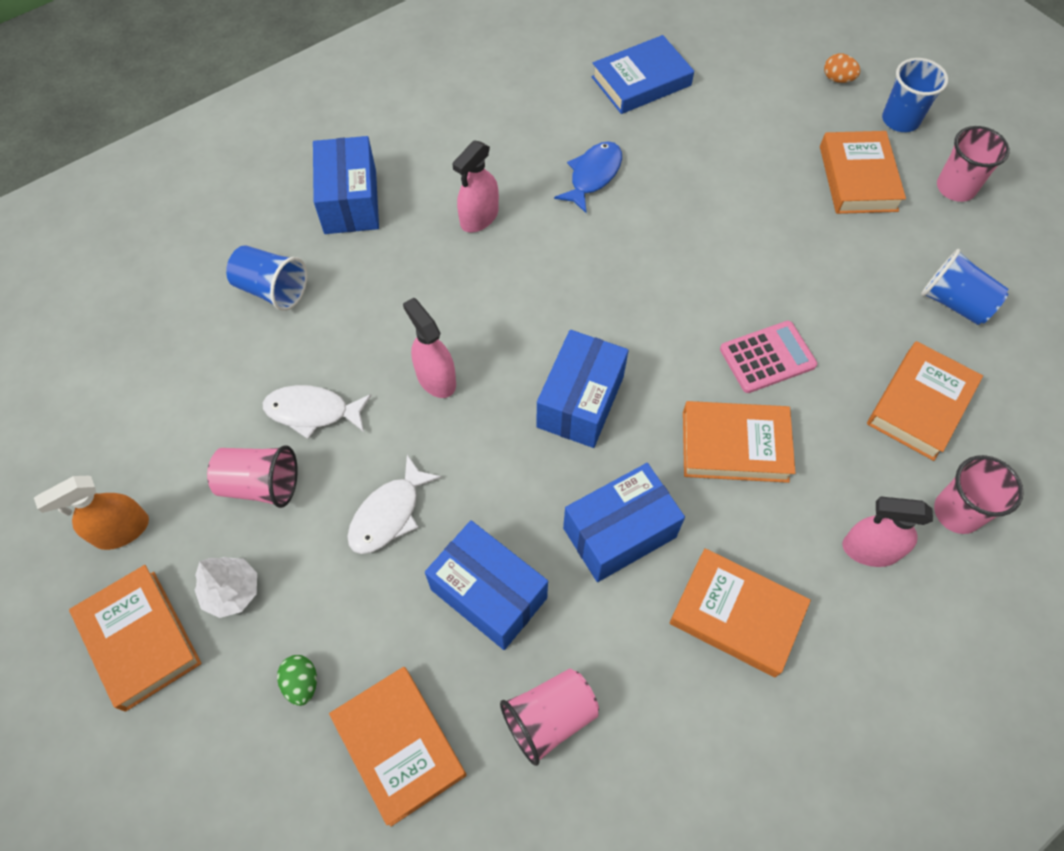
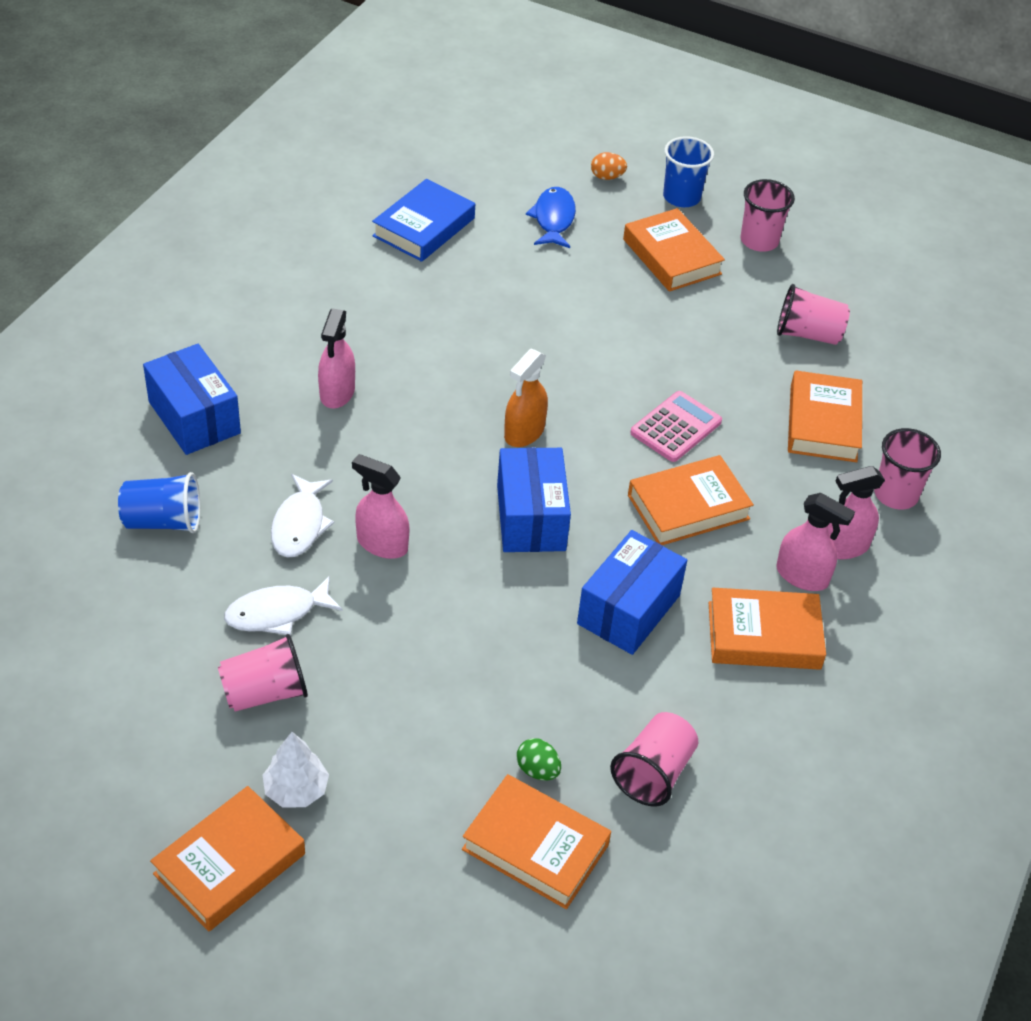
camera: 30 degrees left, 15 degrees down
(121, 530) = (146, 782): orange spray bottle -> orange spray bottle (524, 432)
(140, 639) = (229, 864): orange book -> orange book turned 75 degrees counterclockwise
(302, 683) = (413, 835): green egg -> green egg (537, 770)
(389, 514) = (408, 671): white fish -> white fish (300, 524)
(488, 593) = (542, 699): blue box -> none
(593, 176) = (427, 323): blue fish -> blue fish (553, 219)
(810, 565) = (802, 576): none -> pink spray bottle
(954, 303) = (808, 334): blue cup -> pink cup

